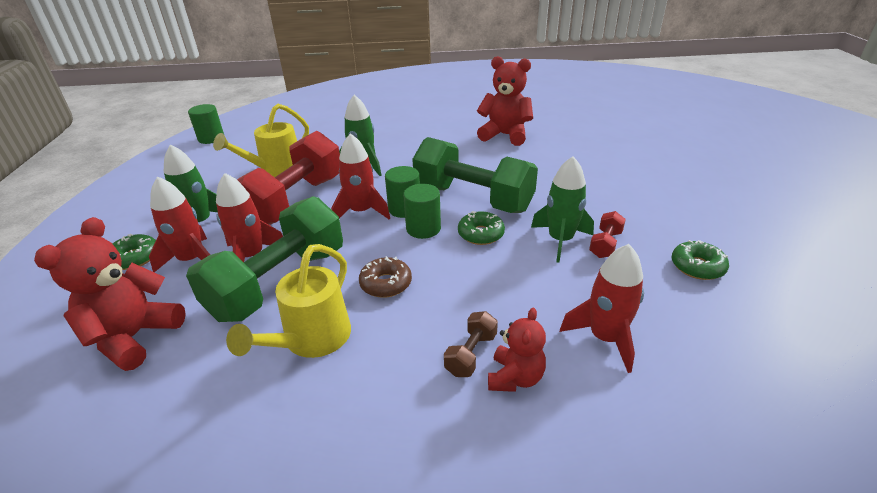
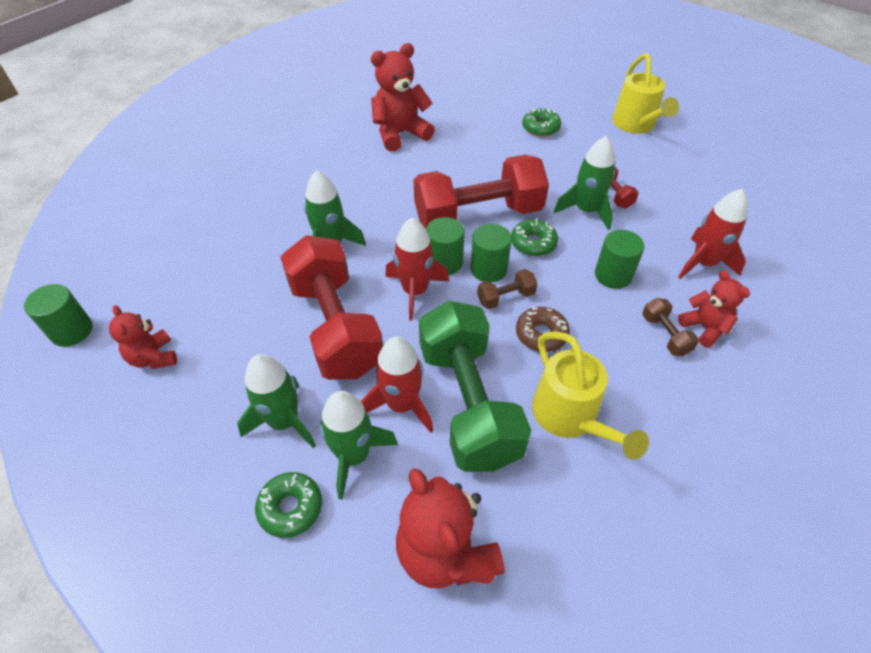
camera: 50 degrees left, 15 degrees up
(192, 260) = (354, 456): red rocket -> green rocket
(213, 165) = (153, 357): none -> red teddy bear
(276, 170) = (246, 310): yellow watering can -> yellow watering can (636, 125)
(404, 249) = (505, 297): none -> brown dumbbell
(473, 199) = (478, 215): green dumbbell -> red dumbbell
(504, 289) = (613, 275): none -> green cylinder
(697, 267) = (675, 177): green donut -> green donut (540, 128)

